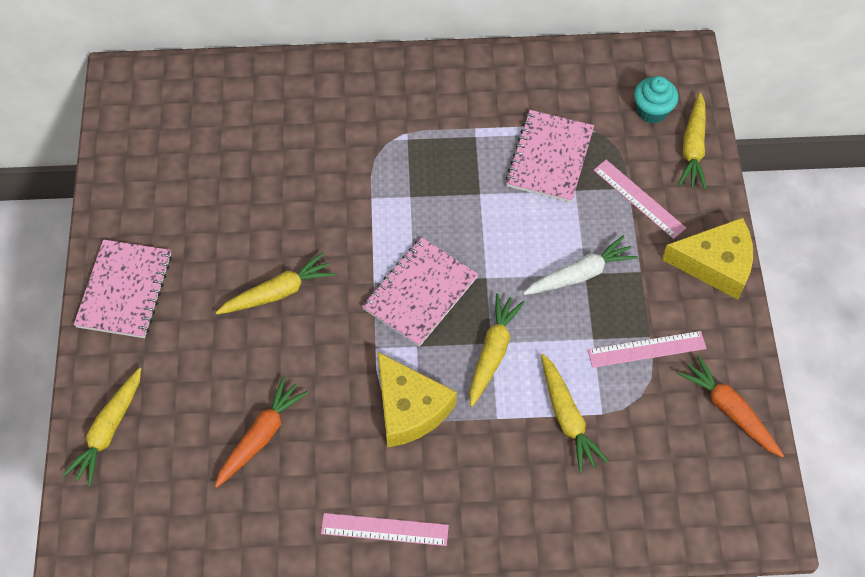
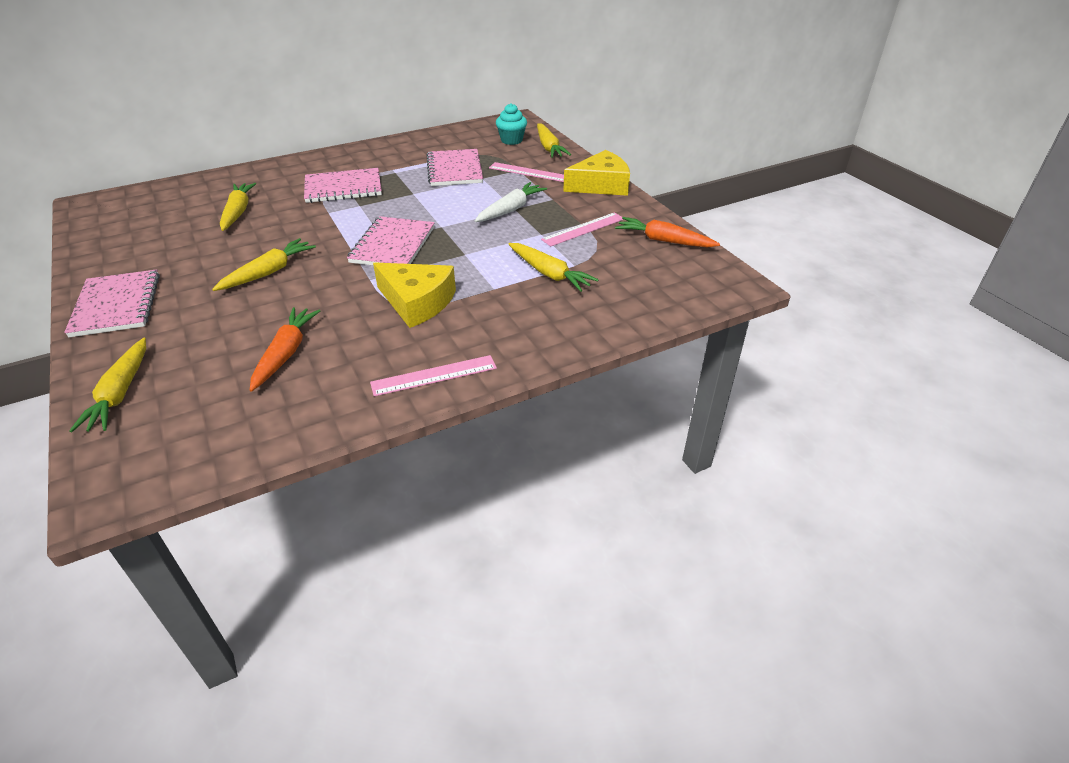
camera: 25 degrees left, 20 degrees down
(403, 150) = (343, 188): none -> pink notebook
(492, 352) = (469, 258): yellow carrot -> yellow carrot (238, 212)

